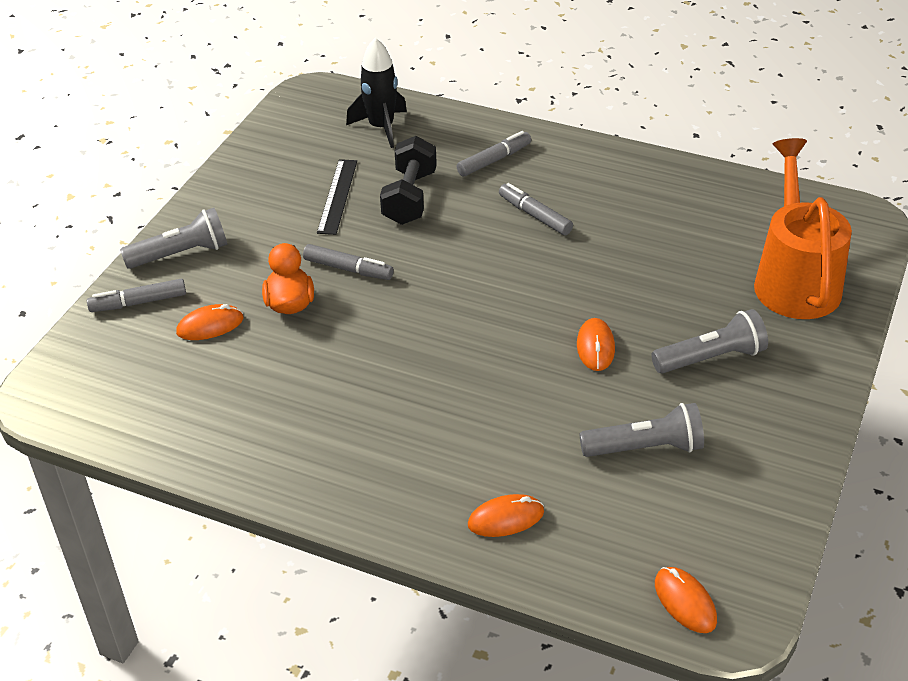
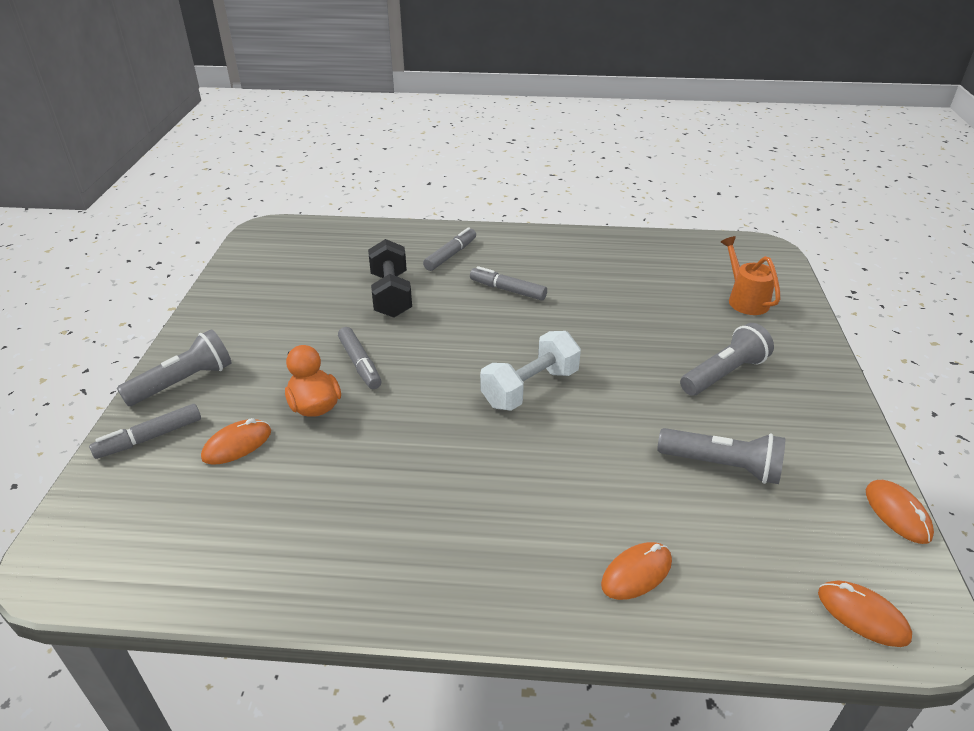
camera: 20 degrees left, 5 degrees down
(338, 196) = (324, 305): black ruler -> none
(348, 269) = (360, 364): grey marker -> grey marker turned 60 degrees clockwise
(381, 127) = (341, 246): black rocket -> none
(501, 330) = (530, 388): none -> white dumbbell
(595, 347) = (622, 385): orange mouse -> orange mouse (897, 513)
(645, 448) = (722, 466): grey flashlight -> grey flashlight turned 45 degrees clockwise
(794, 279) = (744, 299): orange watering can -> orange watering can, size x0.54

